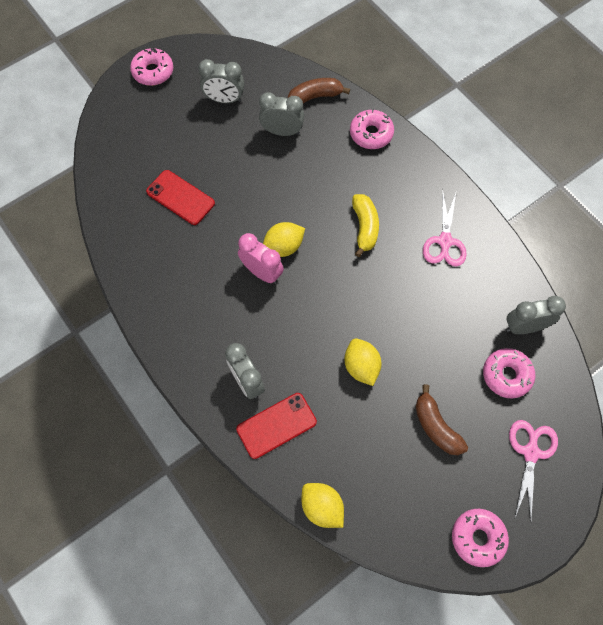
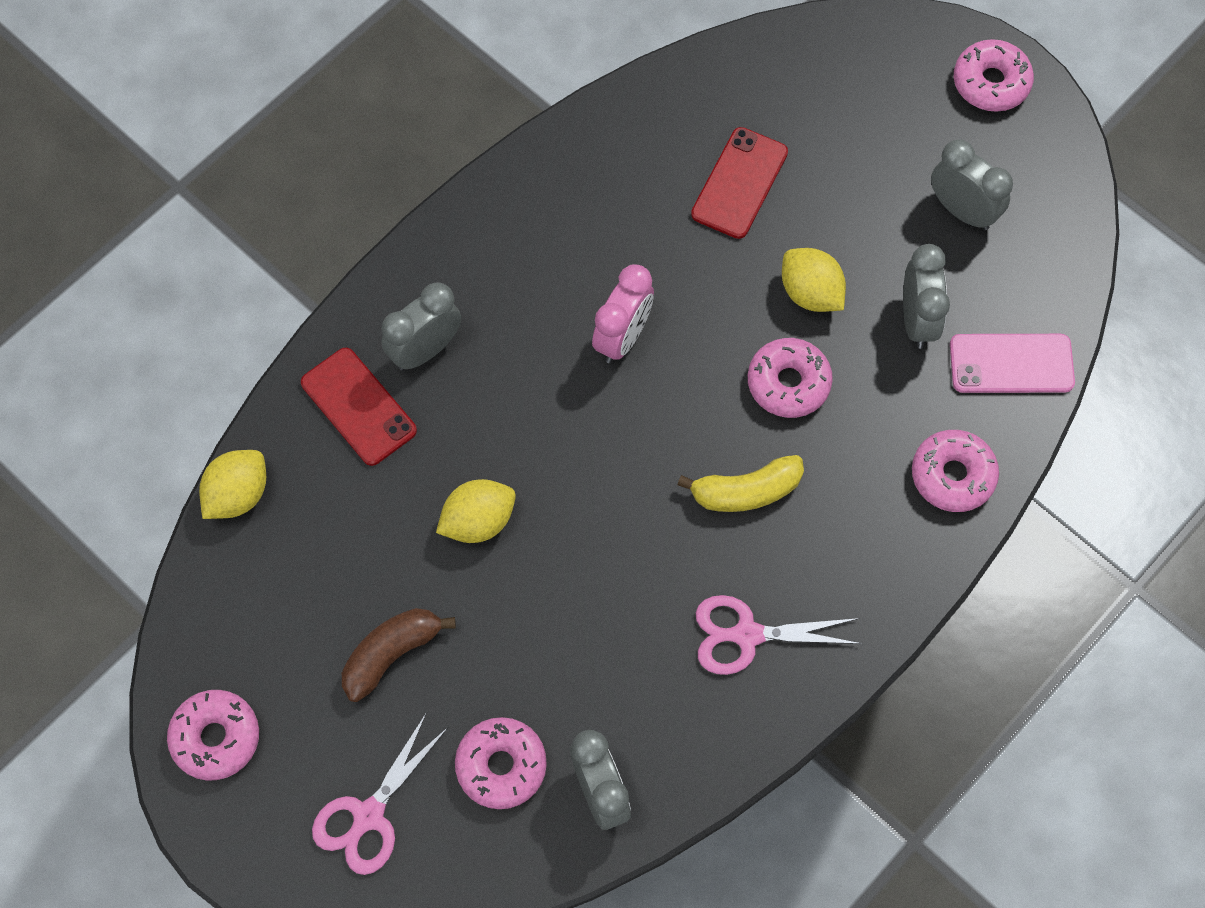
camera: 80 degrees right, 0 degrees up
(224, 99) = (962, 211): grey clock -> grey clock turned 135 degrees clockwise
(283, 247) = (678, 363): yellow lemon -> yellow lemon (810, 293)
(306, 196) = (788, 383): none -> pink donut
(315, 97) = (1011, 364): brown banana -> pink phone
(531, 452) = (368, 816): pink scissors -> pink scissors turned 120 degrees clockwise

